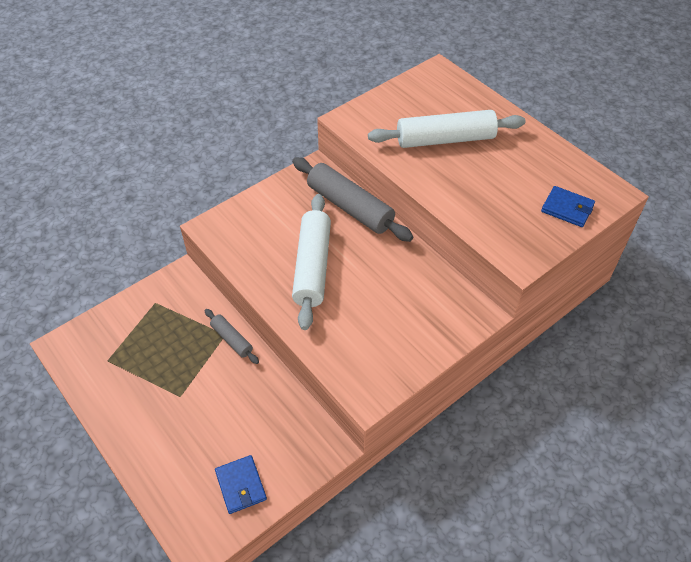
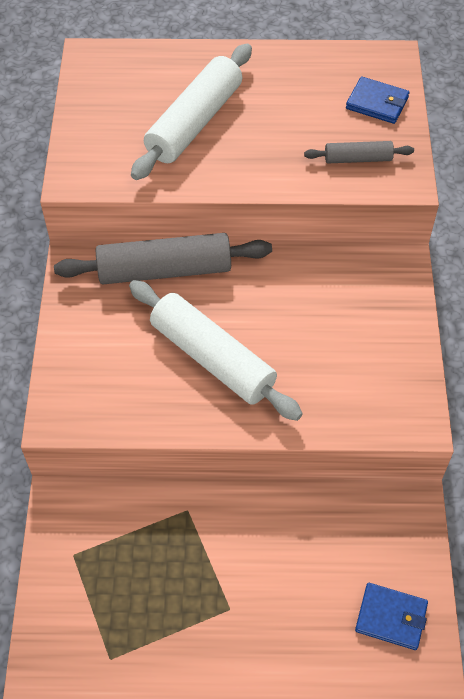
camera: 50 degrees left, 5 degrees up
(232, 339) = (200, 507): grey rolling pin -> grey rolling pin (358, 159)
(567, 208) = (377, 103): blue wallet -> blue wallet turned 45 degrees clockwise

